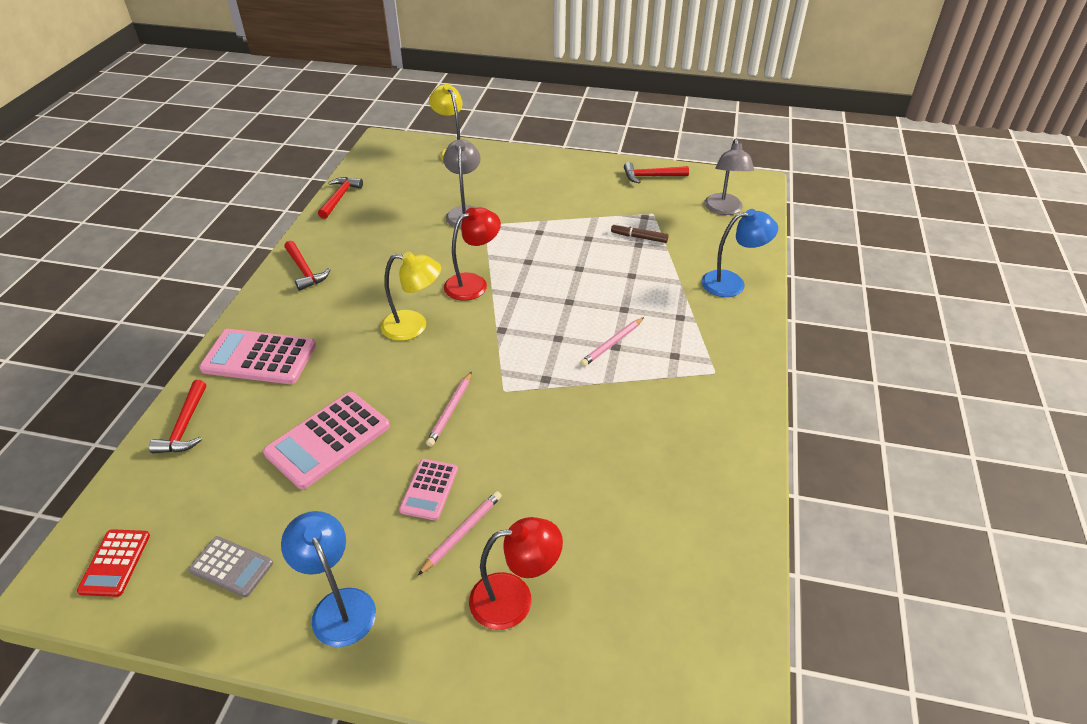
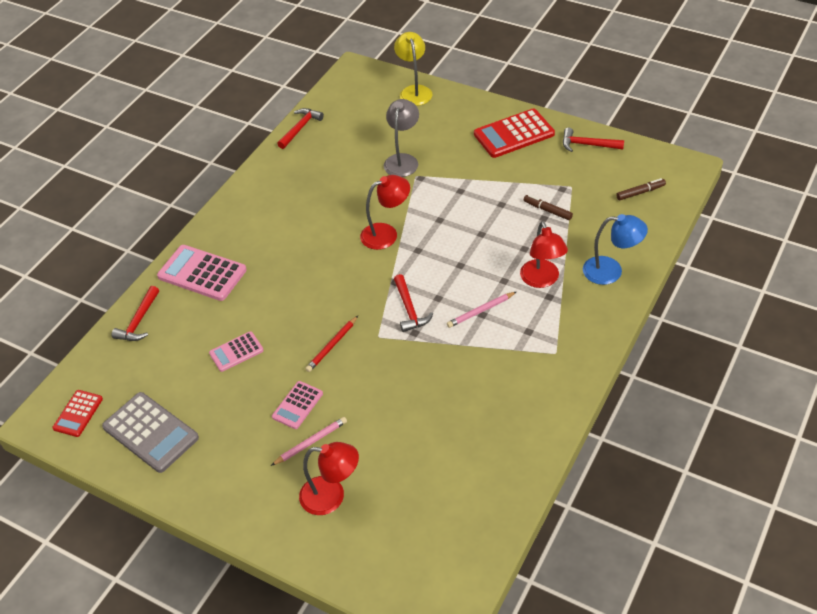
camera: 20 degrees right, 5 degrees up
(231, 566) = (151, 432): grey calculator -> grey calculator, size x1.75
(305, 271) = (254, 199): red hammer -> red hammer (409, 309)
(328, 440) = (236, 352): pink calculator -> pink calculator, size x0.57
(339, 605) = (214, 474): blue lamp -> none
(414, 326) = (326, 266): yellow lamp -> none
(450, 411) = (331, 346): pink pencil -> red pencil
(573, 176) = (514, 134): none -> red calculator
(665, 302) = (542, 280): none -> red lamp
(724, 209) = (640, 192): grey lamp -> brown marker

